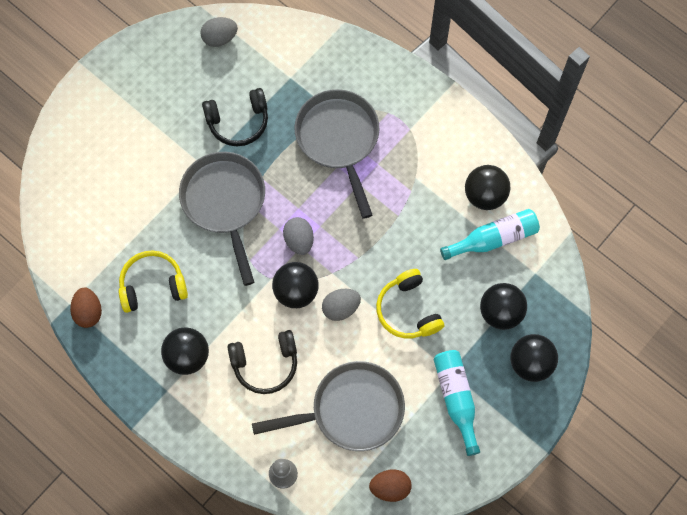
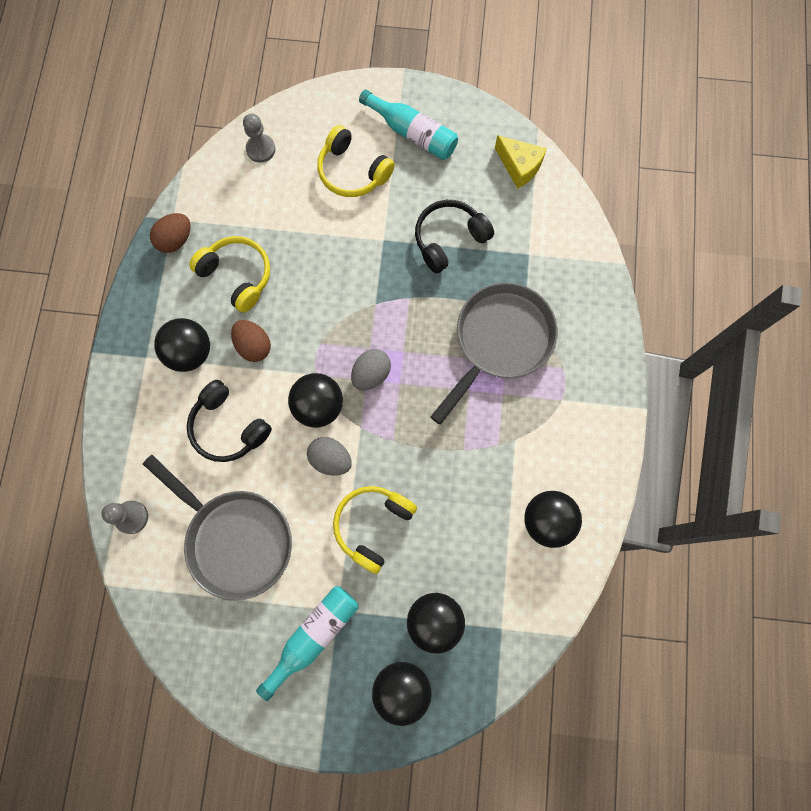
camera: 55 degrees right, 5 degrees up
(62, 204) = (261, 149): none -> grey pawn
(133, 152) = (352, 172): none -> yellow headphones
(220, 38) = (519, 166): grey egg -> yellow cheese
(225, 203) = (361, 283): grey pan -> none
(238, 122) = (449, 239): black headphones -> black headphones turned 105 degrees clockwise
(390, 487) = (181, 630): brown egg -> brown egg (254, 346)
(493, 239) = (507, 561): turquoise bottle -> turquoise bottle (412, 133)

